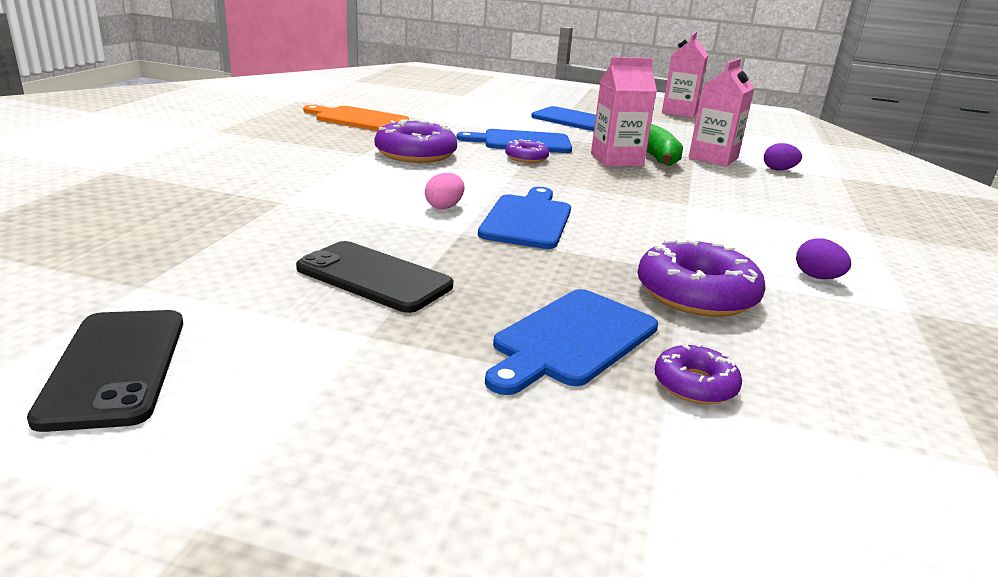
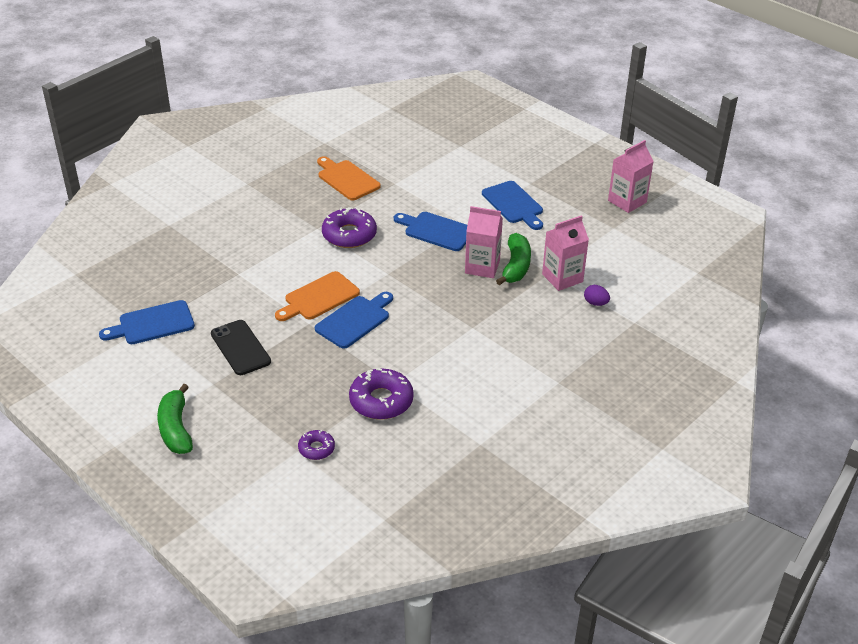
camera: 30 degrees right, 15 degrees up
(115, 367) = (117, 374): black phone -> none
(354, 434) = (176, 429): none -> green banana
(444, 207) = (319, 298): pink egg -> orange cutting board
(526, 158) = (419, 253): purple donut -> none
(572, 340) = (291, 411): blue cutting board -> blue cutting board (152, 324)
(817, 277) = (464, 408): purple egg -> none

